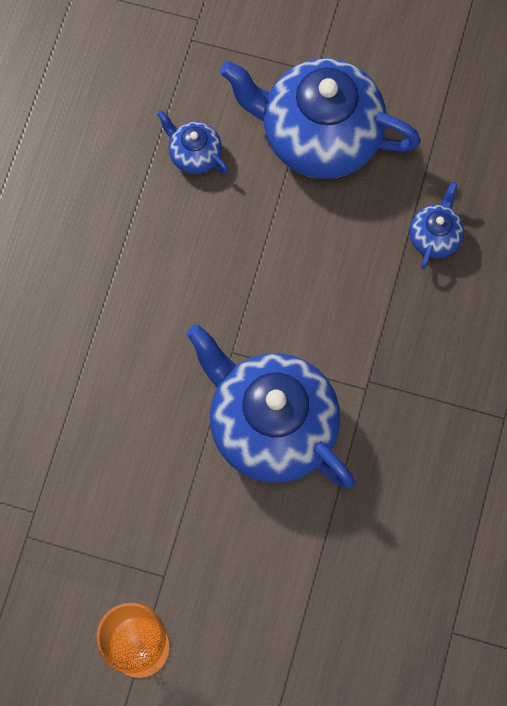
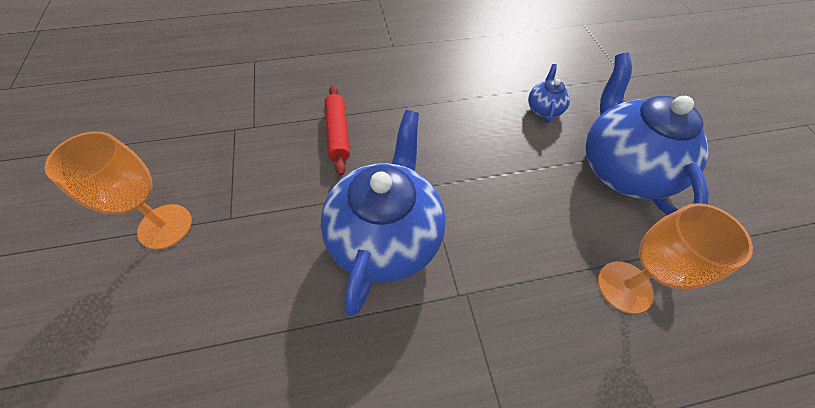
camera: 60 degrees right, 15 degrees down
(102, 415) = (337, 134): none -> red rolling pin
(434, 236) = (624, 287): blue teapot -> orange goblet

